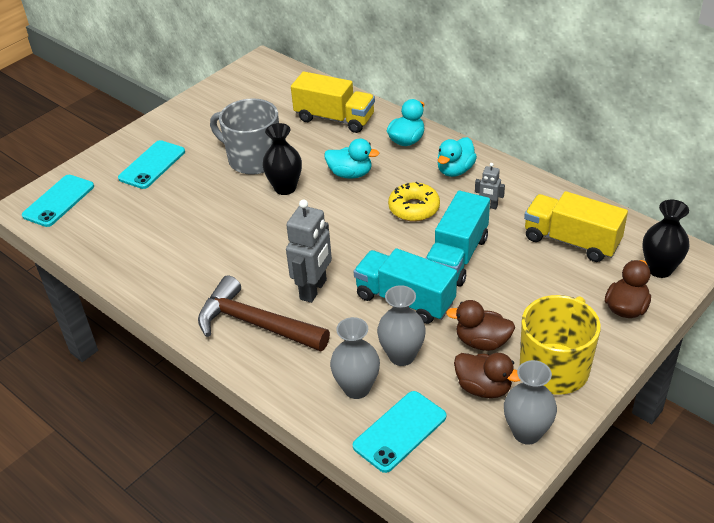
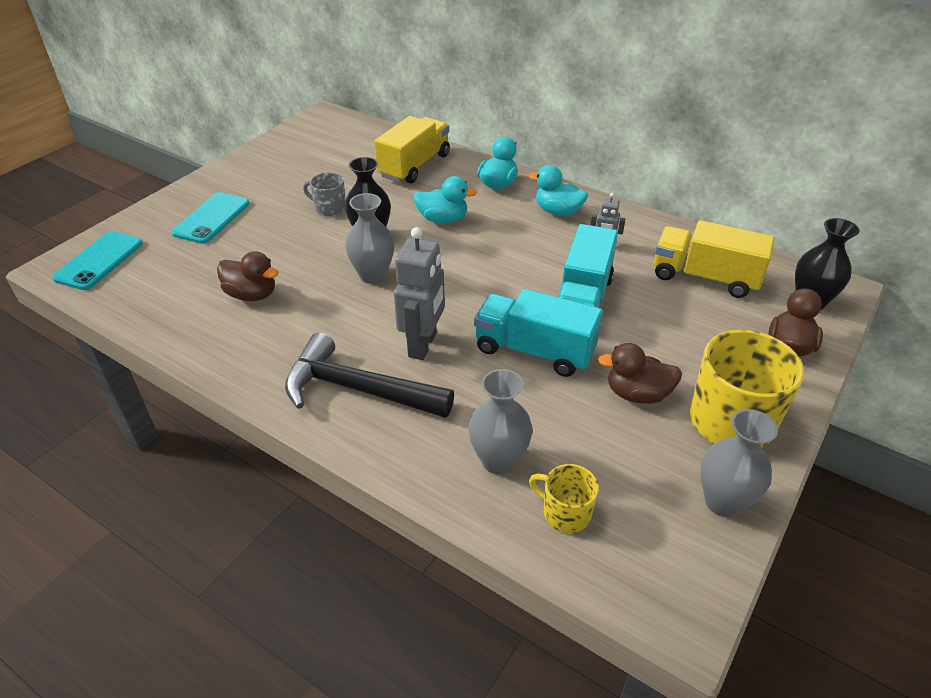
camera: 10 degrees left, 0 degrees up
(253, 159) = (329, 208): grey mug -> grey mug, size x0.51
(255, 324) = (357, 389): brown hammer -> black hammer
(334, 118) = (414, 166): yellow truck -> yellow truck turned 75 degrees counterclockwise
(400, 431) = (565, 513): turquoise phone -> yellow mug
(402, 356) = (545, 417): grey vase -> grey vase (373, 275)
(414, 208) = (521, 251): yellow donut -> none
(455, 170) = (558, 211): turquoise duck -> turquoise duck turned 90 degrees clockwise
(483, 388) = (654, 449): brown duck -> brown duck (252, 295)

